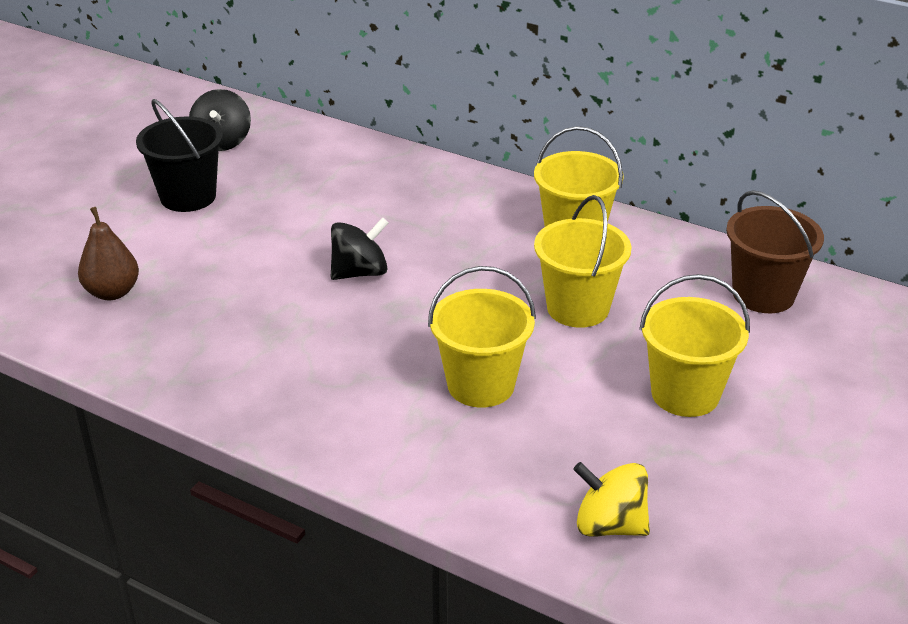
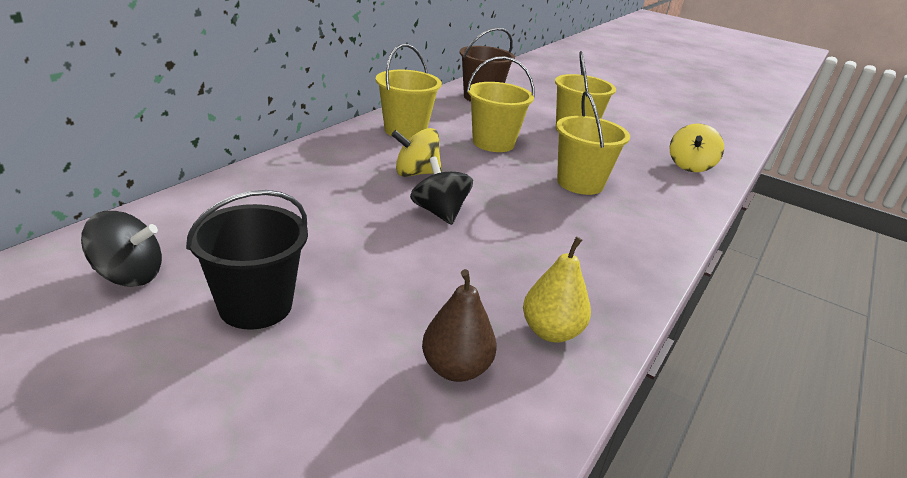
camera: 90 degrees left, 5 degrees down
(157, 343) = (551, 332): none -> yellow pear
(449, 251) = (415, 173): none -> yellow spinning top

